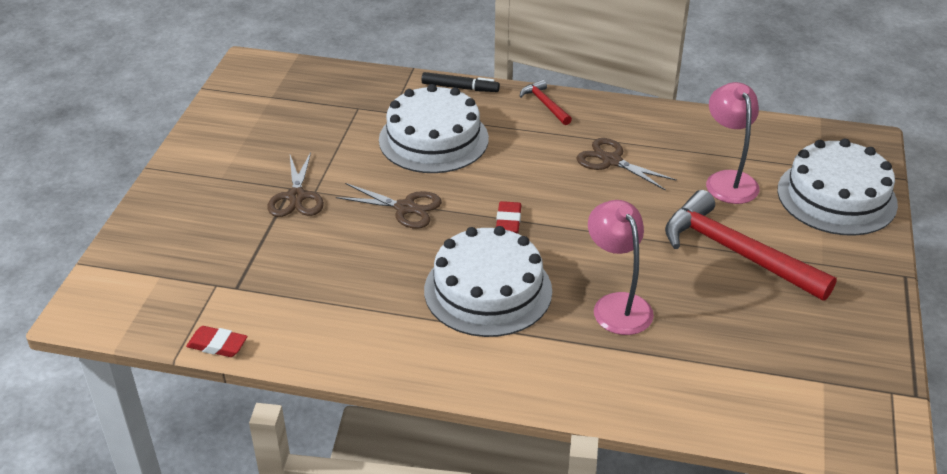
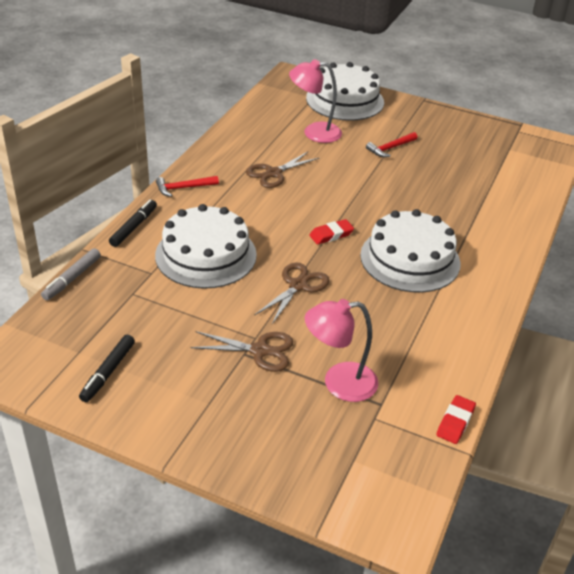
camera: 80 degrees left, 0 degrees up
(249, 116) = (108, 372): none -> black marker
(367, 71) = (72, 279): none -> grey marker
(508, 221) = (331, 235): red eraser -> red eraser turned 45 degrees counterclockwise
(617, 305) = (434, 205): pink lamp -> pink lamp (339, 383)
(736, 252) = (390, 148): red hammer -> red hammer, size x0.47

